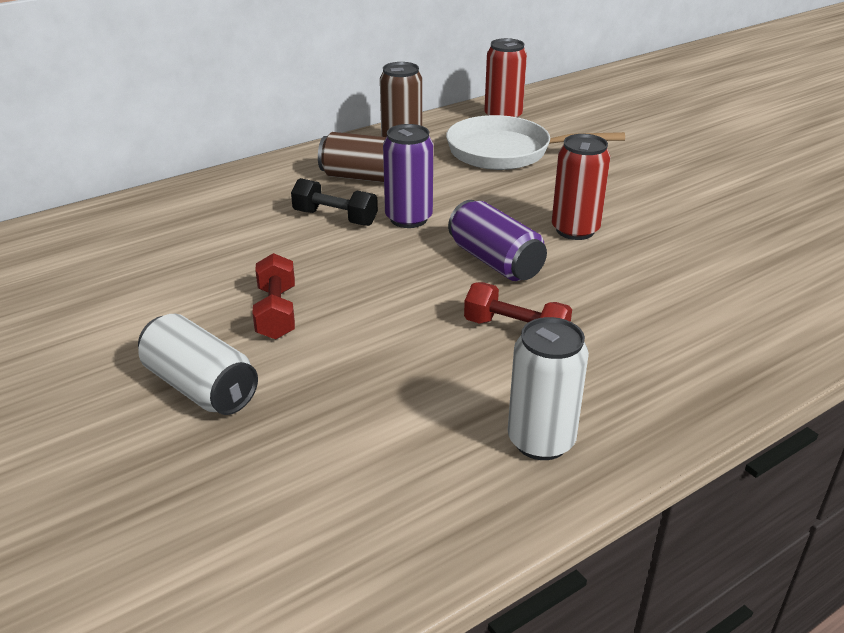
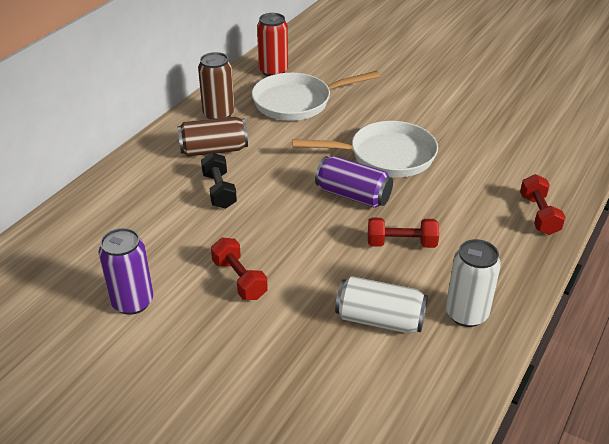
camera: 25 degrees left, 5 degrees up
(200, 387) = (234, 351): white can -> white can (379, 320)
(335, 218) = (219, 191): black dumbbell -> black dumbbell turned 75 degrees clockwise
(408, 218) = (271, 177): purple can -> purple can (132, 302)
(575, 230) = (386, 156): red can -> white pan
(751, 350) = (539, 215): none -> red dumbbell

